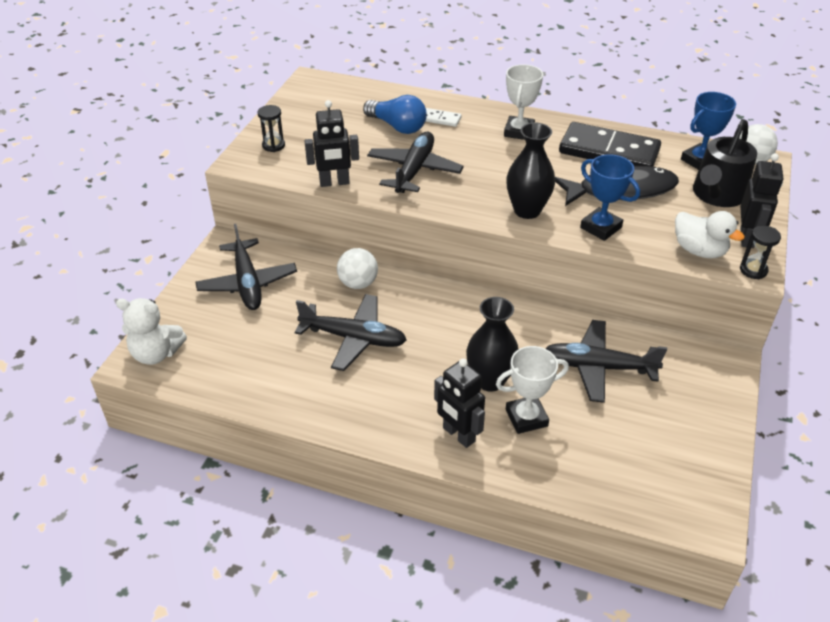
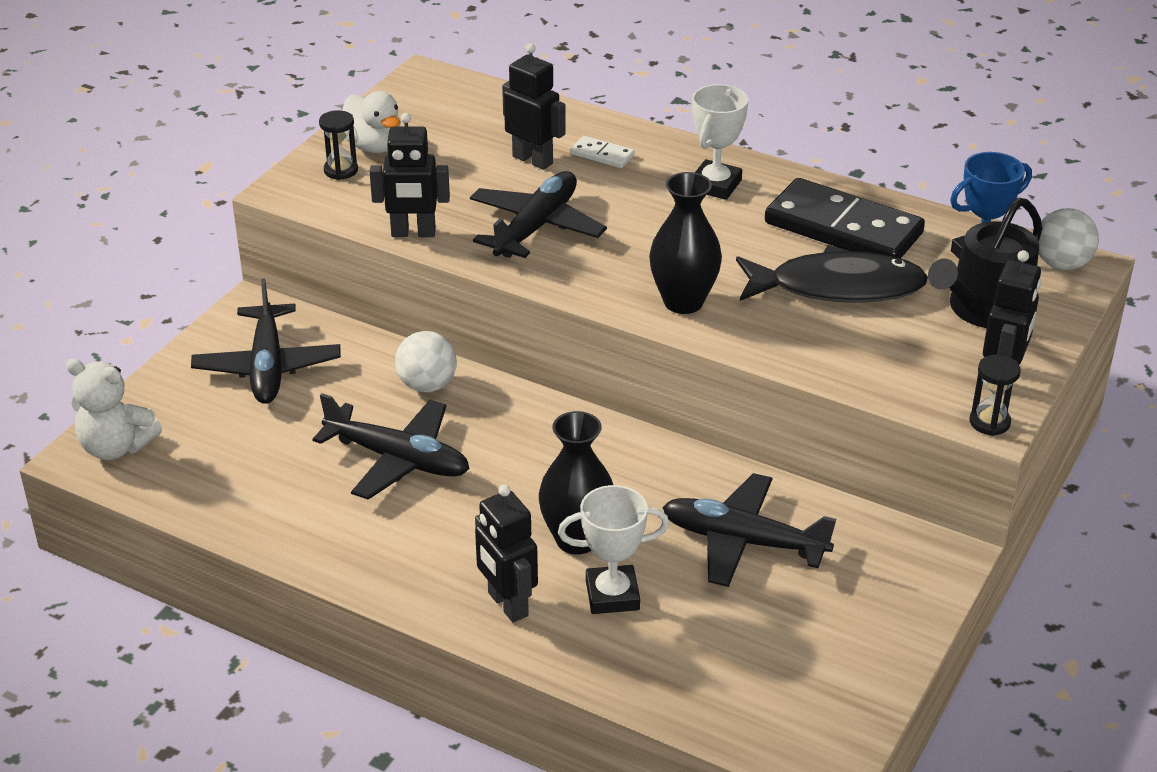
camera: 10 degrees right, 5 degrees down
(397, 126) = (533, 160): blue light bulb -> black robot
(601, 227) = (784, 338): blue trophy -> none
(699, 250) = (919, 386): white duck -> white duck (373, 146)

